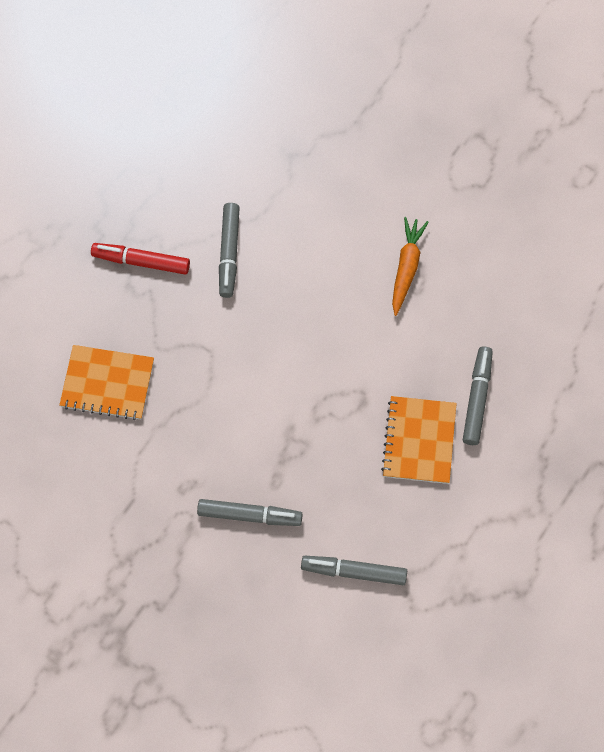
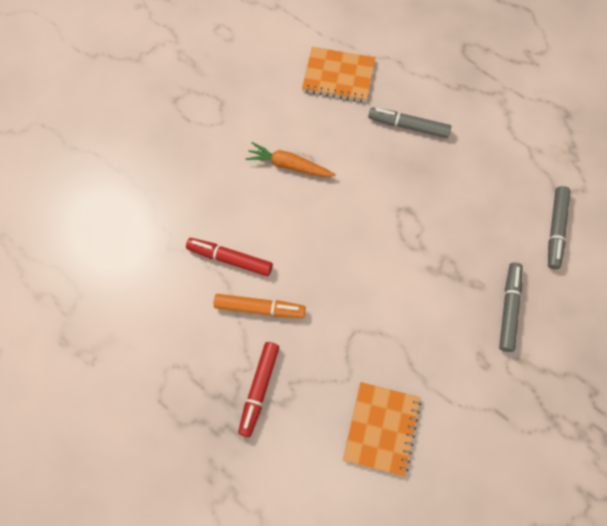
camera: 85 degrees left, 0 degrees up
(229, 253) = (259, 308): grey marker -> orange marker
(283, 217) = (230, 259): none -> red marker
(419, 441) = (443, 171): orange notebook -> orange notebook (338, 76)

